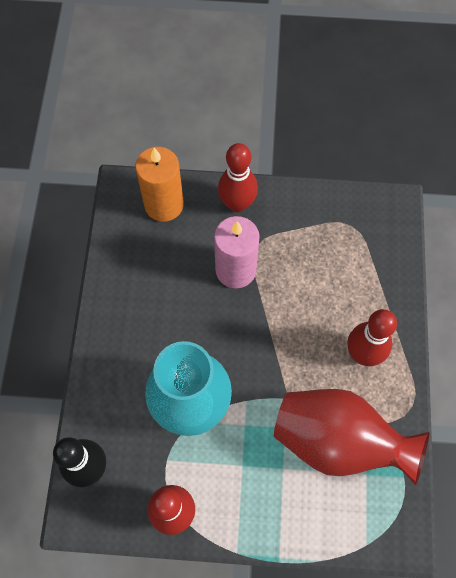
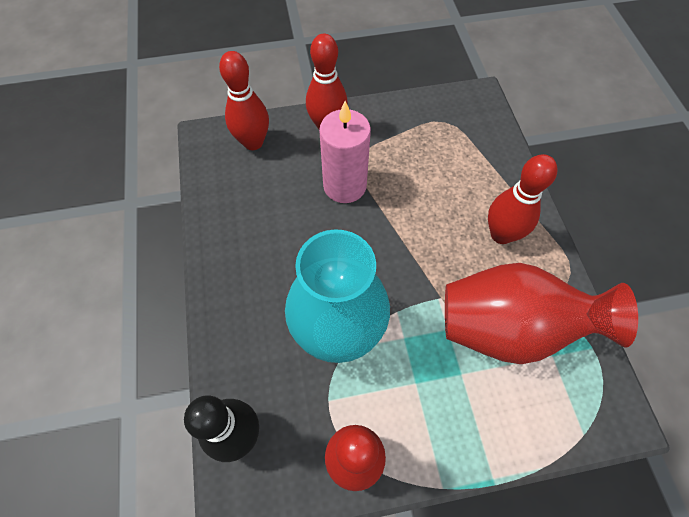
camera: 15 degrees left, 5 degrees down
(164, 204) = (253, 142): orange candle -> red bowling pin

